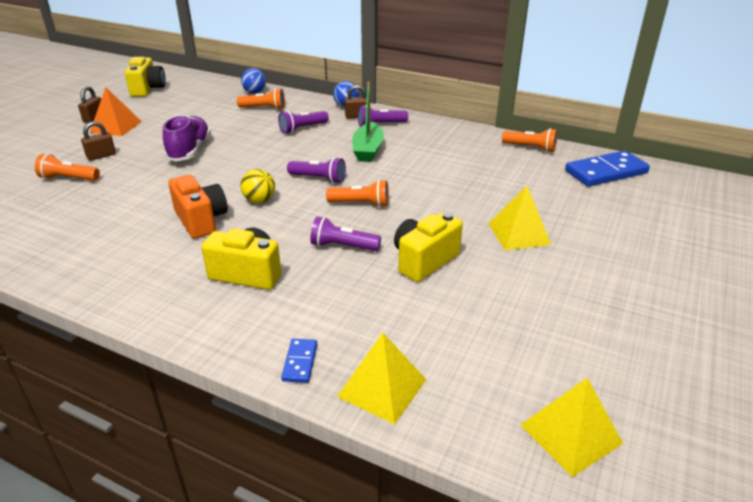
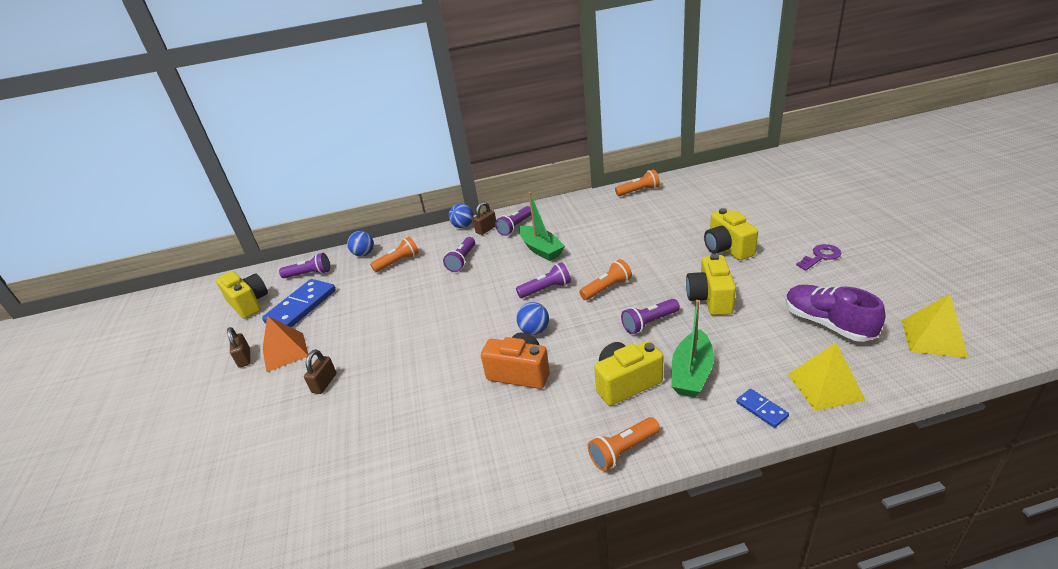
camera: 35 degrees left, 0 degrees up
(68, 178) = (332, 420): orange flashlight -> orange flashlight (623, 451)
(189, 151) = (401, 330): purple shoe -> purple shoe (827, 324)
(205, 89) = (309, 274): none -> purple flashlight
(259, 200) = (534, 330): yellow ball -> blue ball
(303, 300) = (691, 373): none -> green boat
(519, 233) = (727, 248): yellow pyramid -> yellow camera
(600, 293) = (821, 256): none -> purple key
(606, 172) = (703, 184): blue domino -> blue domino (301, 306)

